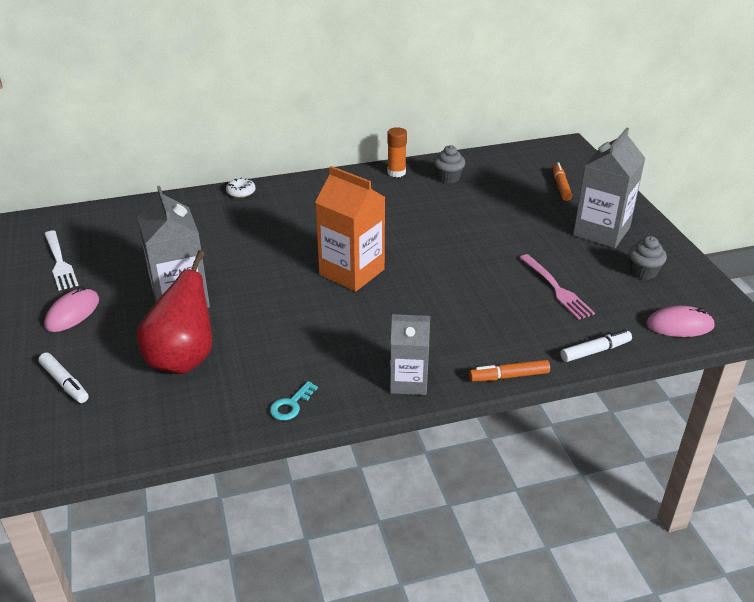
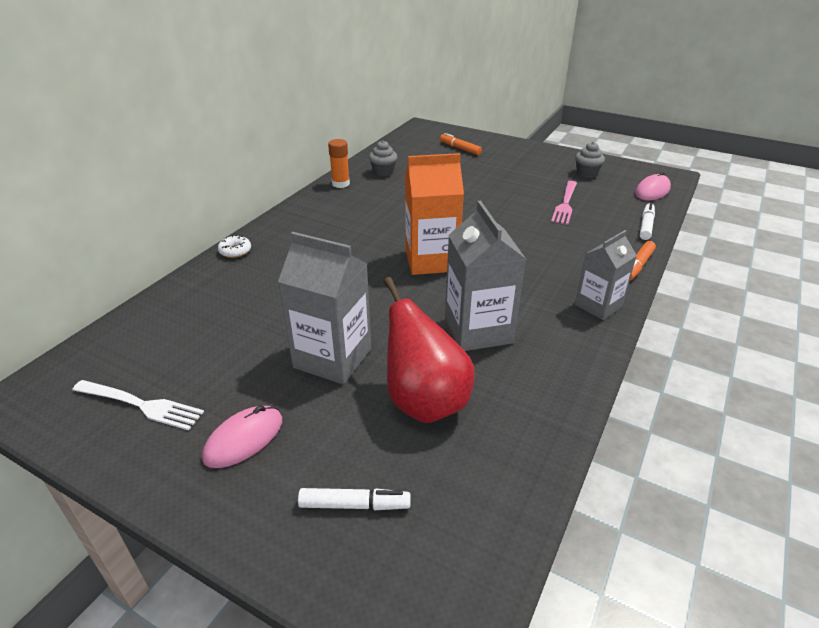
camera: 45 degrees left, 0 degrees up
(72, 313) = (244, 439): pink mouse -> pink mouse turned 60 degrees clockwise
(291, 405) = (563, 374): turquoise key -> none
(556, 289) = (565, 204): pink fork -> pink fork turned 90 degrees clockwise
(601, 231) = (527, 163): grey carton -> grey carton (478, 330)

